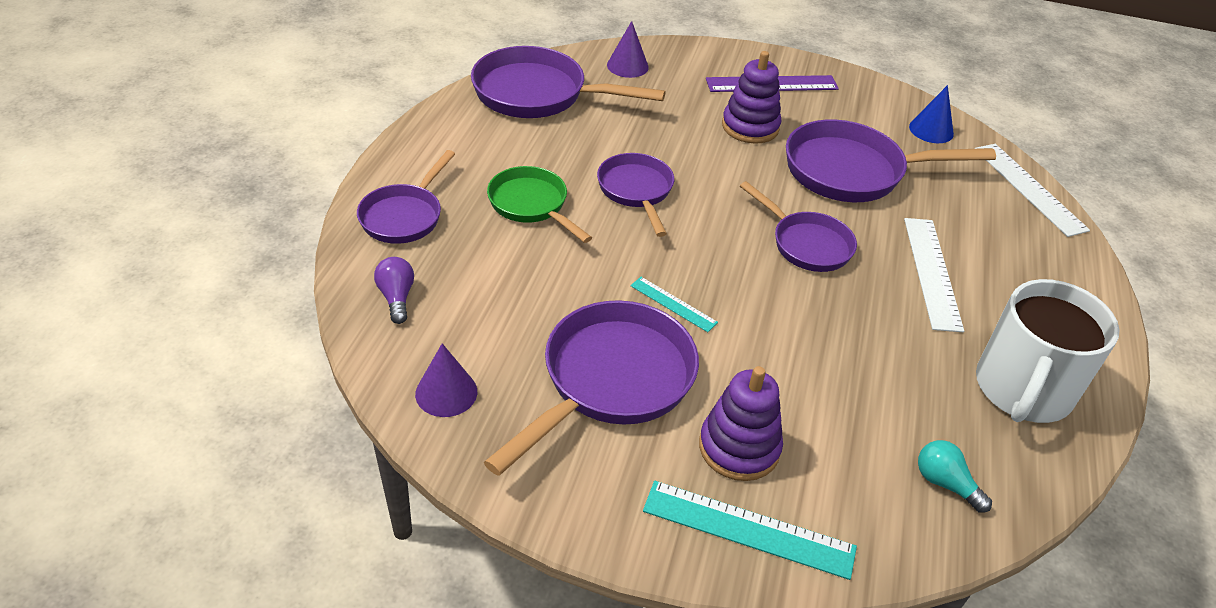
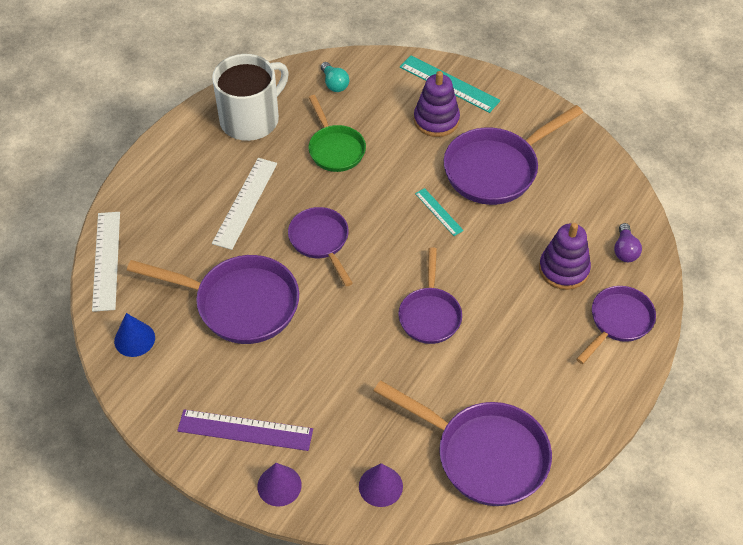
camera: 160 degrees left, 10 degrees up
(446, 392) = (596, 180): purple cone -> purple cone (279, 485)
(531, 205) = (517, 315): green pan -> green pan (335, 149)
(750, 127) = (299, 372): purple stacking toy -> purple stacking toy (563, 269)

